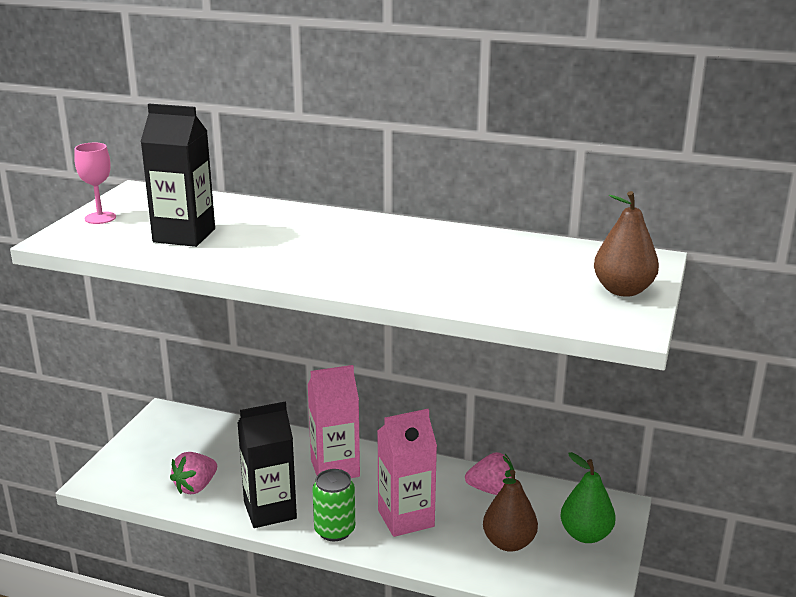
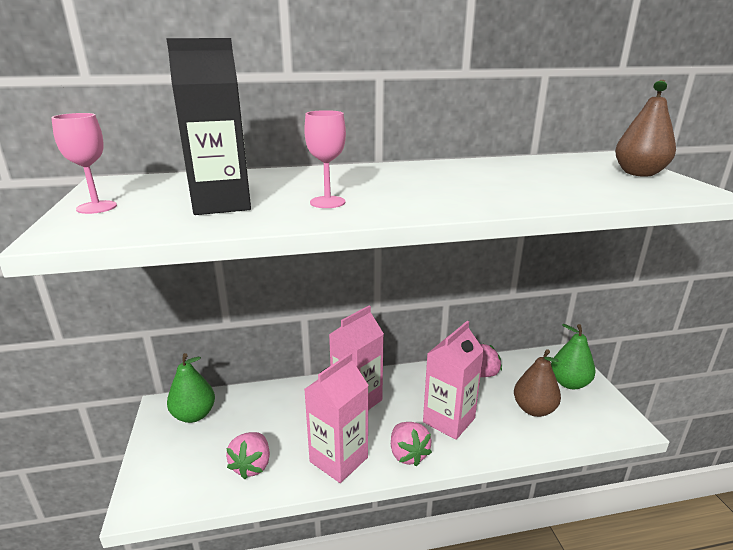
camera: 30 degrees left, 0 degrees up
(182, 429) = (194, 415): none -> green pear
(262, 253) = (327, 202): none -> pink goblet
(270, 510) = (338, 459): black carton -> pink carton
(334, 530) = (408, 454): green can -> pink strawberry

